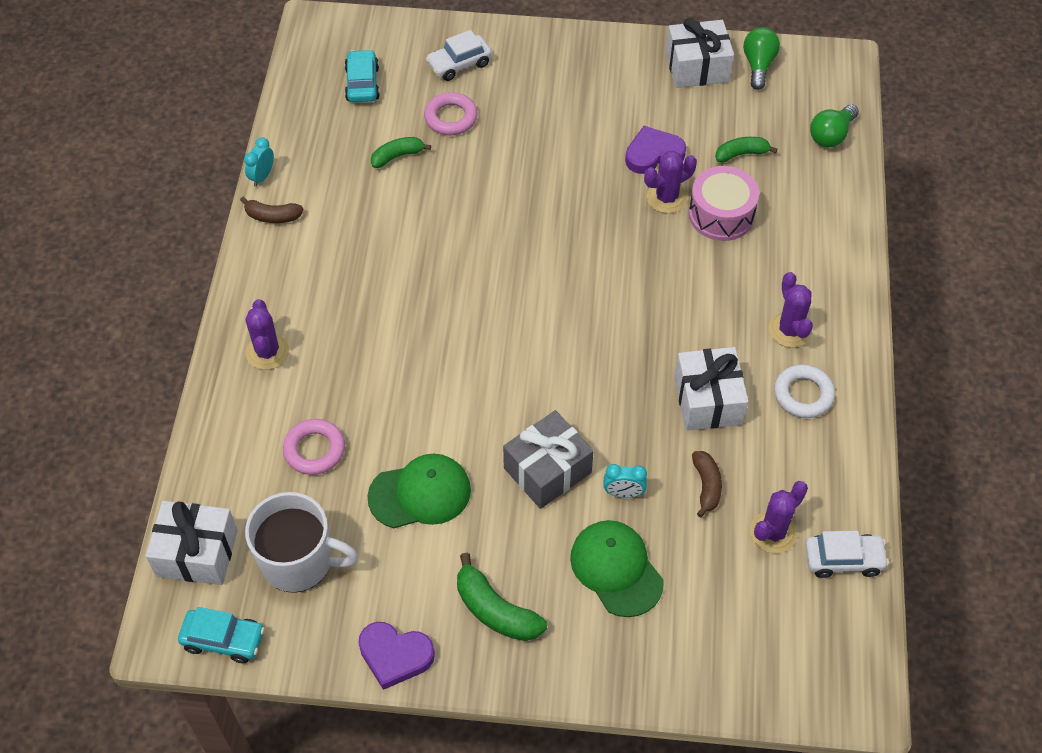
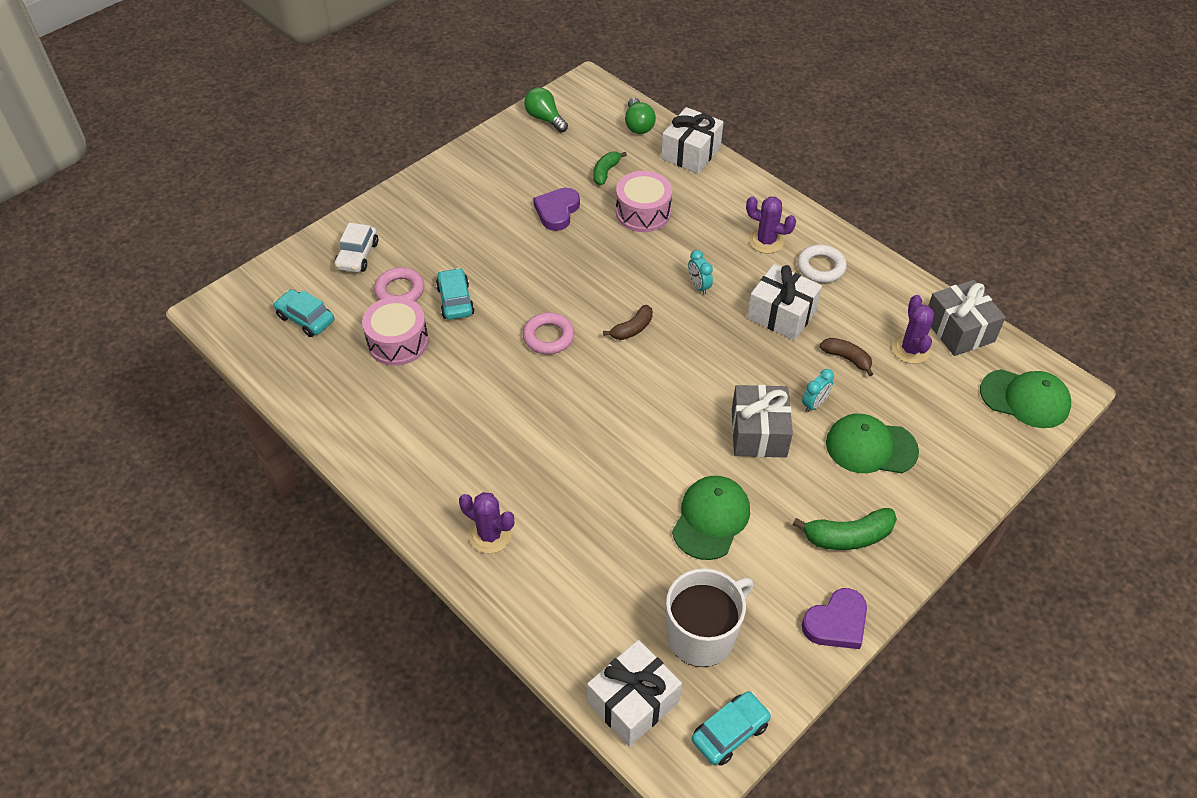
camera: 50 degrees left, 5 degrees down
(262, 176) = (318, 434): turquoise clock -> turquoise clock (698, 286)
(272, 216) = (365, 451): brown banana -> brown banana (632, 329)
(314, 450) = (611, 561): pink ring -> pink ring (548, 337)
(397, 156) = (398, 342): green banana -> pink drum
(478, 160) = (455, 300): none -> turquoise car
(666, 198) = (600, 228): purple cactus -> none
(697, 67) = (511, 145): white gift -> white gift (691, 153)
(809, 669) = (1025, 399): none -> green cap
(843, 560) = (959, 330): white car -> grey gift

